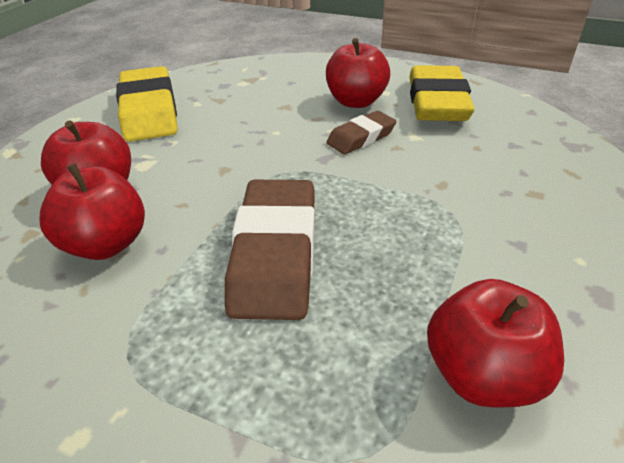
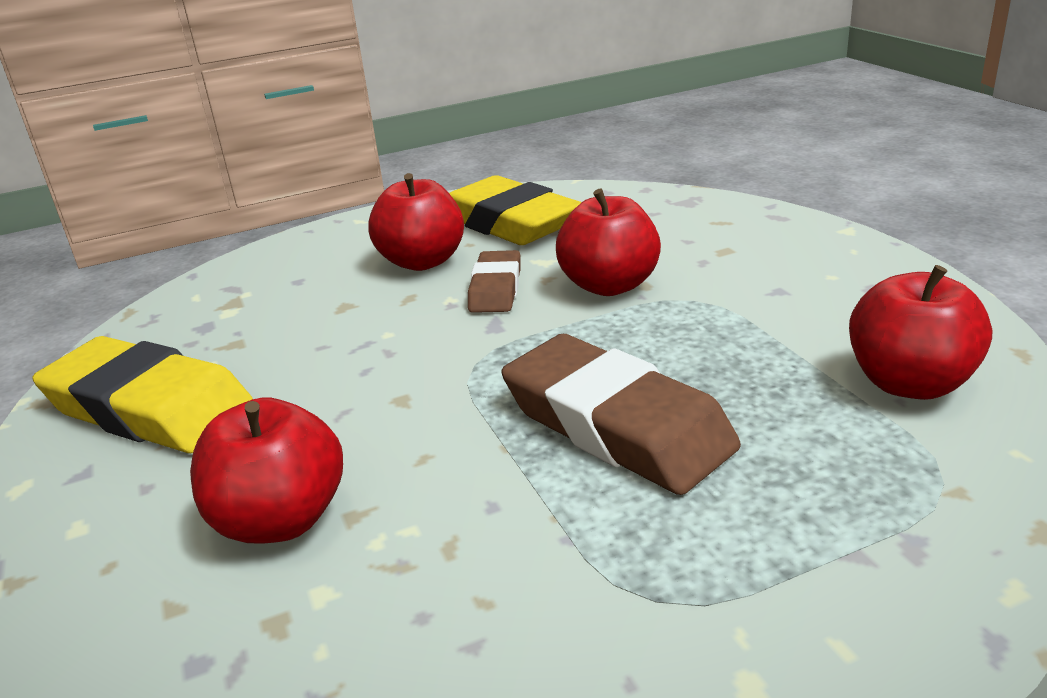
camera: 45 degrees left, 10 degrees down
(106, 244) = (415, 550): red apple -> red apple (609, 285)

